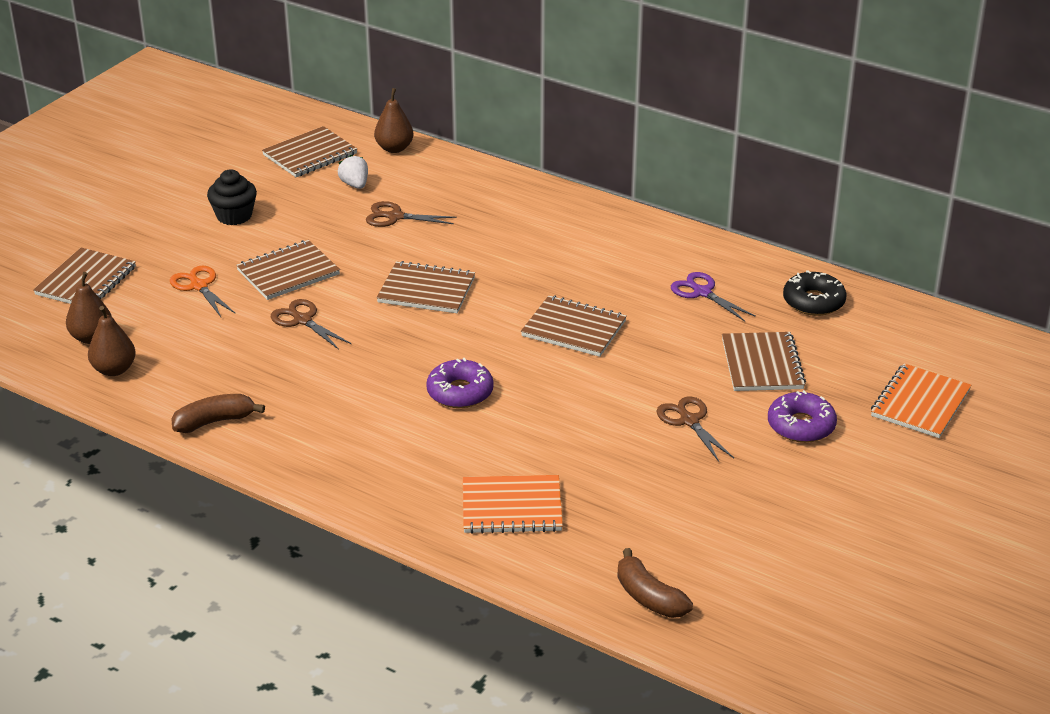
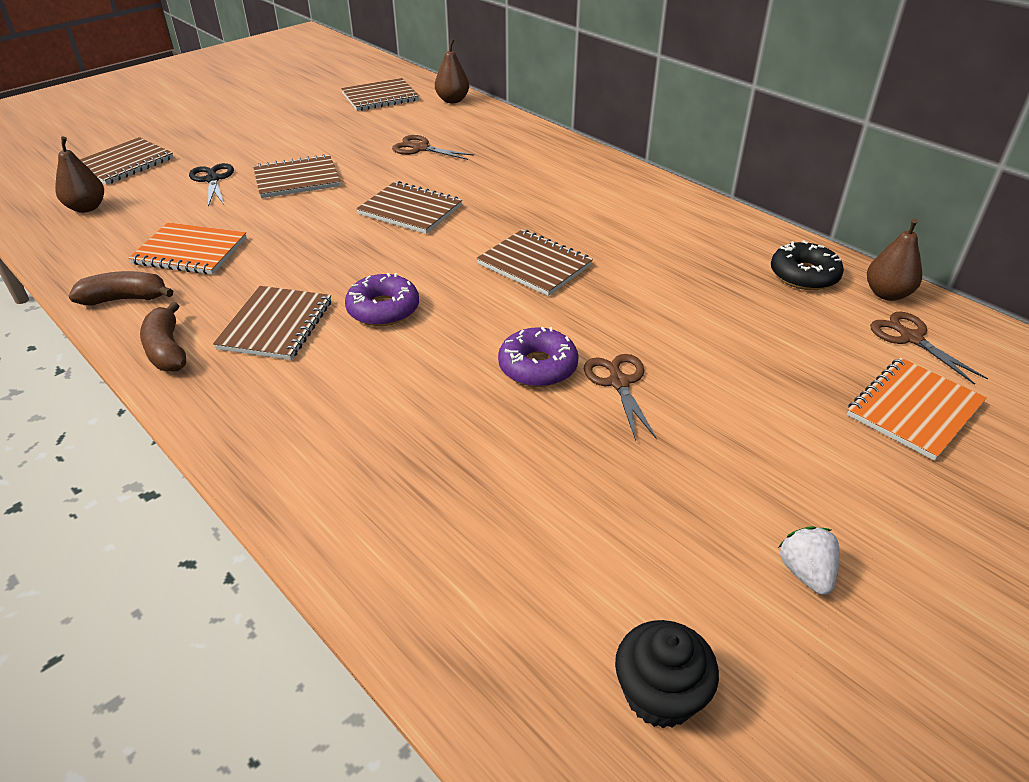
camera: 15 degrees right, 5 degrees up
(114, 370) = (80, 237): brown pear -> brown pear (887, 294)
(199, 286) = (212, 179): orange scissors -> black scissors
(234, 216) = (285, 132): black cupcake -> black cupcake (660, 694)
(302, 320) = (279, 219): brown scissors -> brown scissors (910, 338)
(355, 185) = (402, 121): white strawberry -> white strawberry (805, 573)
(512, 507) = (361, 451): orange notebook -> orange notebook (190, 251)
(649, 597) = (467, 623): brown banana -> brown banana (167, 350)
(702, 292) = (683, 249): purple scissors -> none
(762, 364) = (726, 332): brown notebook -> brown notebook (276, 325)
(801, 426) = (753, 412): purple donut -> purple donut (538, 367)

